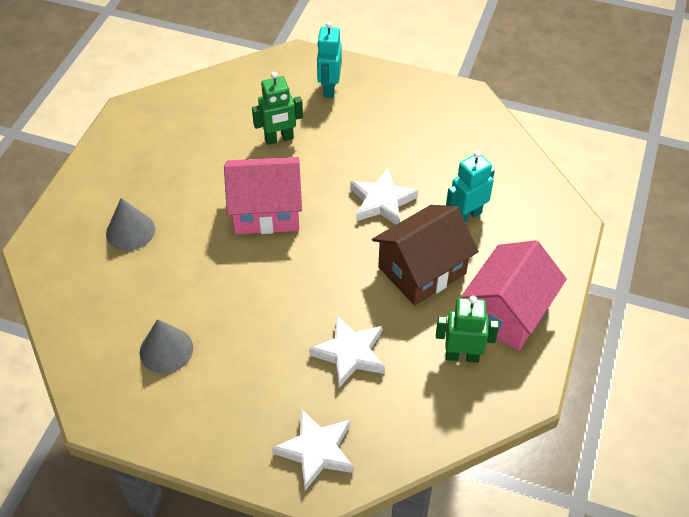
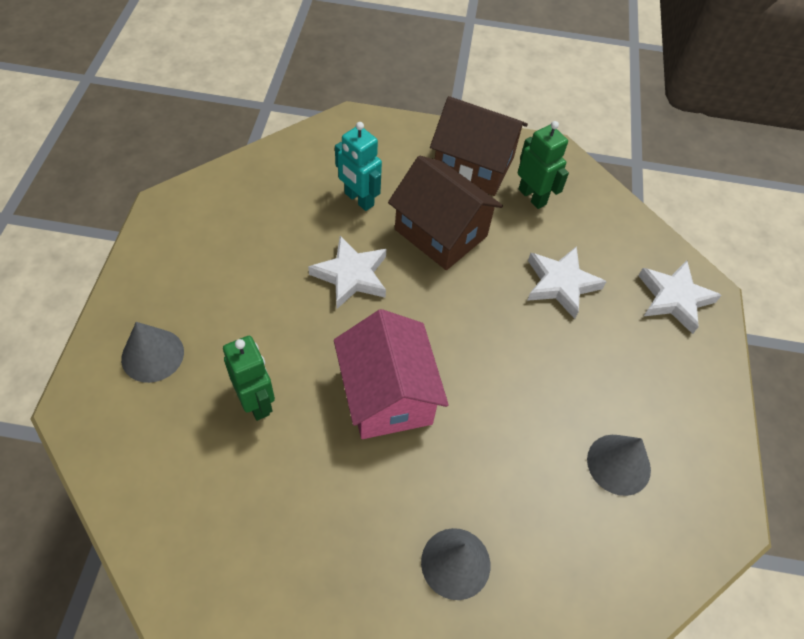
camera: 105 degrees left, 5 degrees up
(329, 89) = (152, 355): turquoise robot -> grey cone
(462, 356) = (532, 197): green robot -> green robot turned 150 degrees clockwise
(507, 312) = (473, 165): pink house -> brown house

